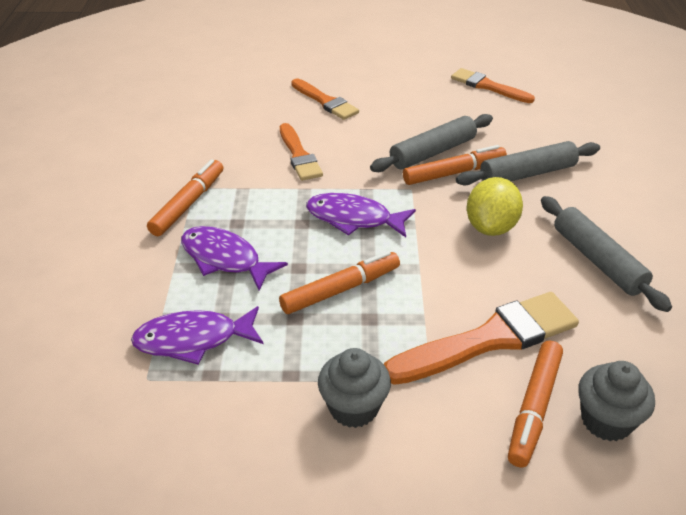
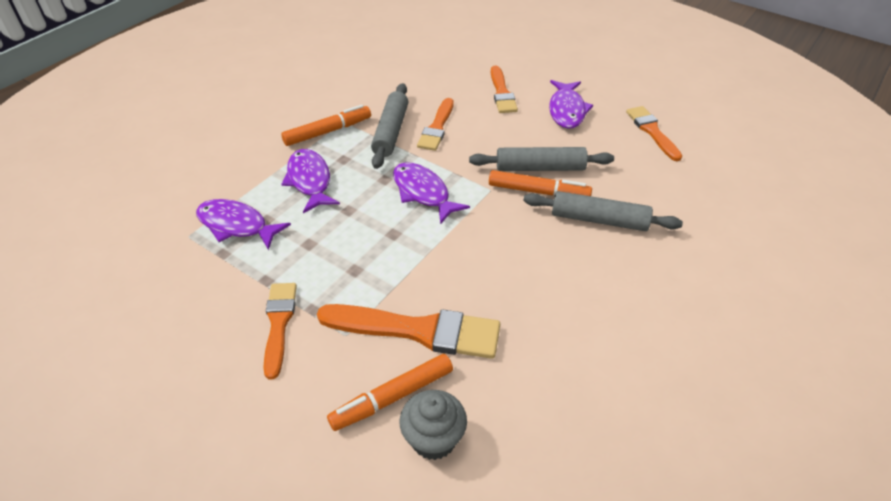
camera: 35 degrees right, 5 degrees up
(340, 289) = (358, 239): orange marker -> none
(353, 408) = (279, 324): grey cupcake -> orange brush
(400, 95) = (567, 110): none -> purple fish
(491, 227) = (518, 248): yellow lemon -> none
(598, 260) = (575, 318): grey rolling pin -> grey rolling pin (391, 132)

